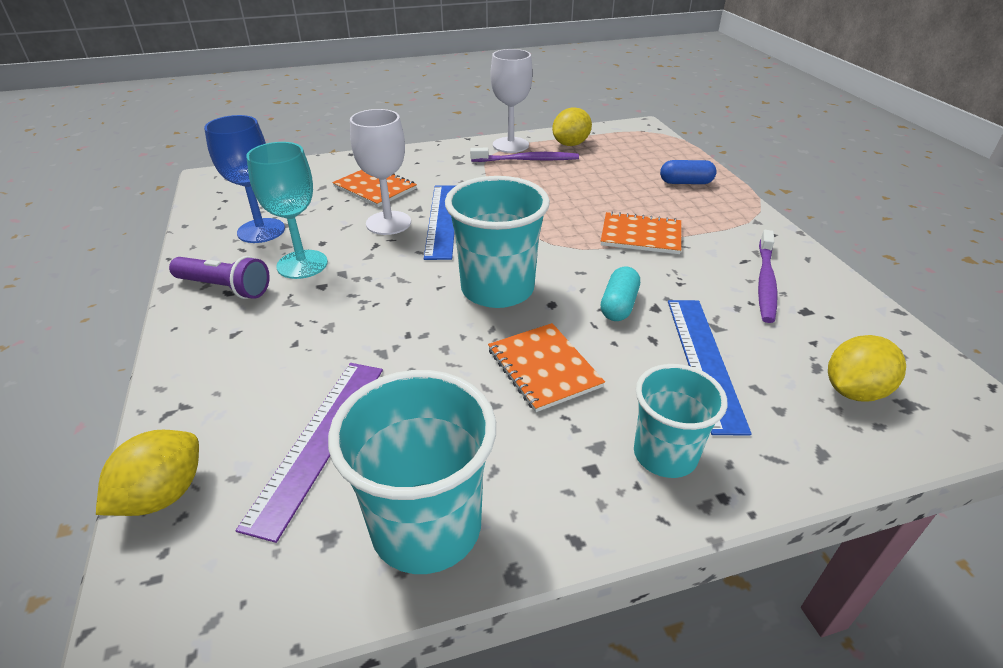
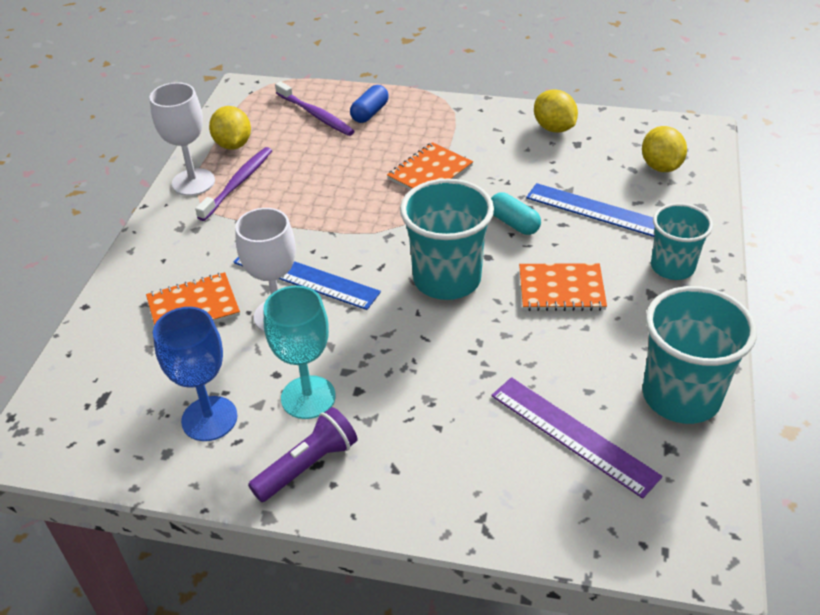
camera: 60 degrees left, 5 degrees up
(163, 495) = (585, 540): yellow lemon -> yellow lemon (554, 128)
(765, 282) = (535, 144): purple toothbrush -> purple toothbrush (316, 115)

